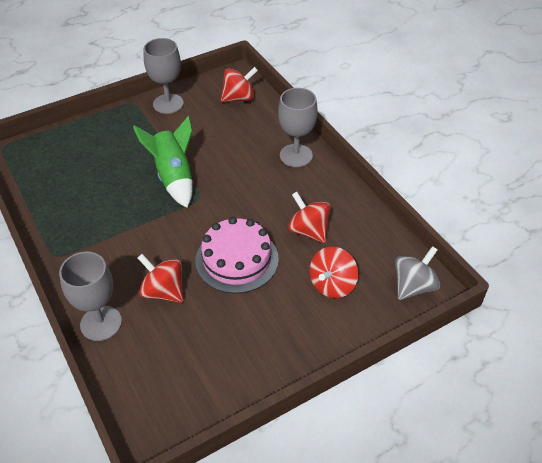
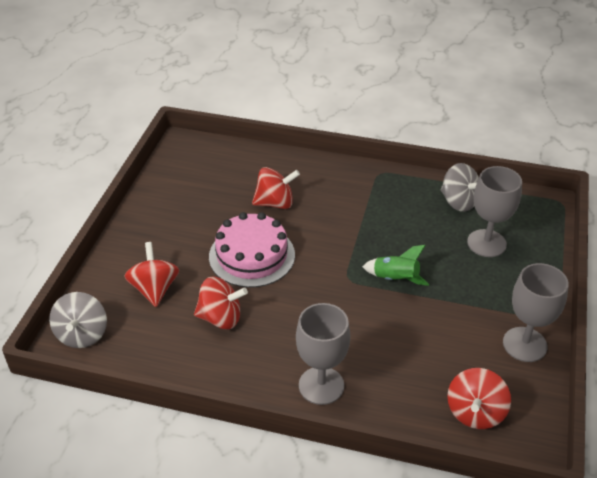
camera: 135 degrees right, 5 degrees down
(53, 192) = (459, 202): none -> grey spinning top
(101, 323) = (288, 164): grey goblet -> grey goblet (486, 243)
(174, 177) = (395, 279): green rocket -> green rocket, size x0.62

